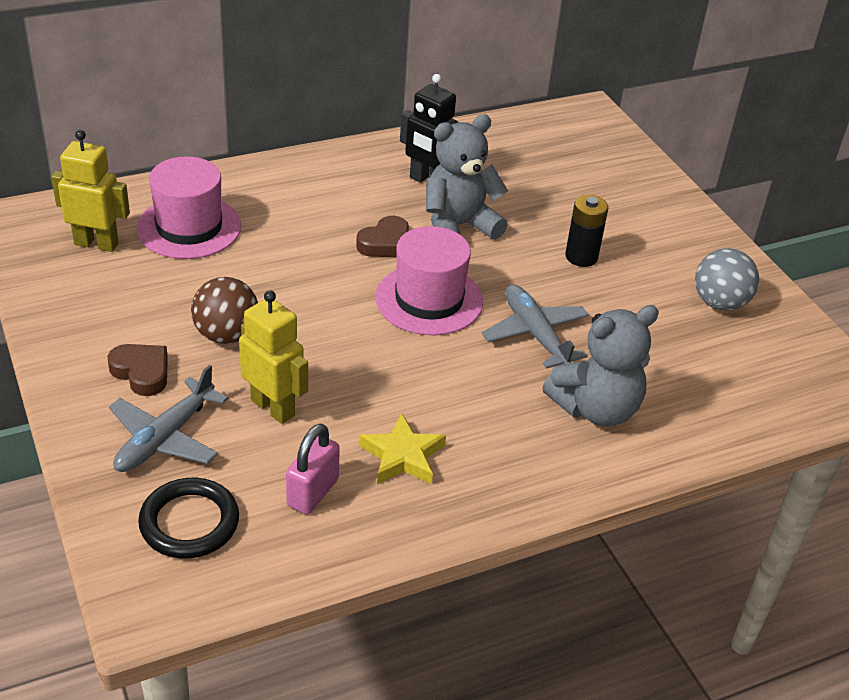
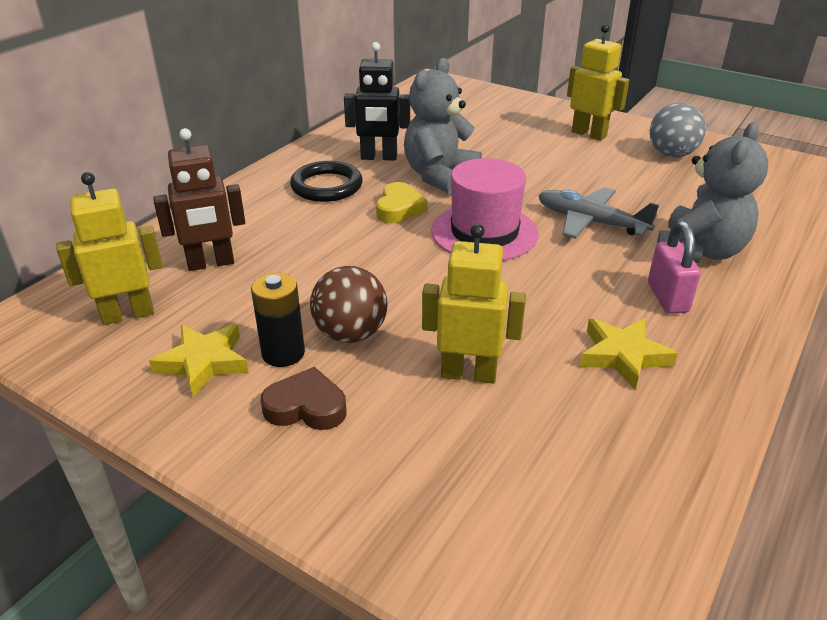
camera: 30 degrees left, 5 degrees down
(110, 306) = (203, 362): none -> yellow star
(165, 437) = (402, 455): grey plane -> none
(189, 227) = (211, 263): pink hat -> brown robot
(189, 522) = (526, 527): black ring -> black ring (326, 186)
(313, 492) = (596, 428): pink padlock -> pink padlock (667, 298)
(385, 243) = (399, 208): brown heart -> yellow heart
(581, 257) = (550, 162): black battery -> black battery (283, 353)
(665, 242) = (589, 134): none -> yellow robot

